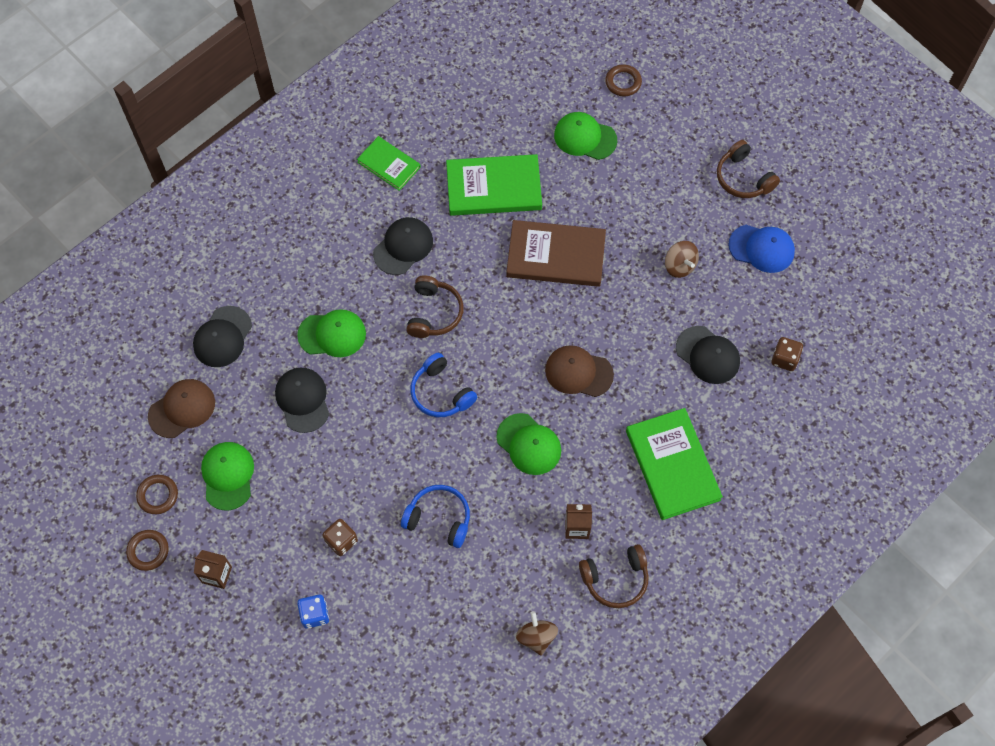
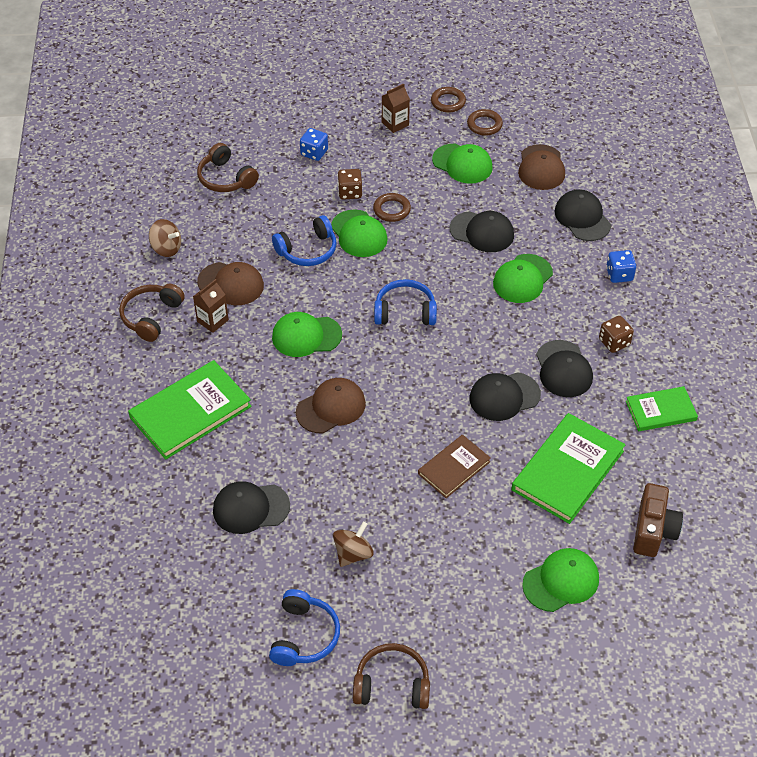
camera: 130 degrees right, 15 degrees down
(269, 270) = (619, 275): none -> blue dice
(385, 493) = (359, 234): none -> green cap
(434, 313) = (480, 350): brown headphones -> brown headphones (226, 178)
(464, 267) = (504, 396): none -> black cap
(497, 112) = (653, 530): none -> brown camera
(527, 548) = (231, 284): none -> brown cap
(556, 256) = (454, 468): brown book -> brown book, size x0.60
(623, 82) = (600, 666): brown ring -> brown ring (391, 210)
(672, 465) = (190, 412): green book -> green book turned 60 degrees counterclockwise
(679, 266) = (353, 553): brown spinning top -> brown spinning top turned 120 degrees clockwise
(761, 248) = (304, 636): blue cap -> blue headphones
(784, 359) = (186, 563): brown dice -> brown dice (614, 342)

